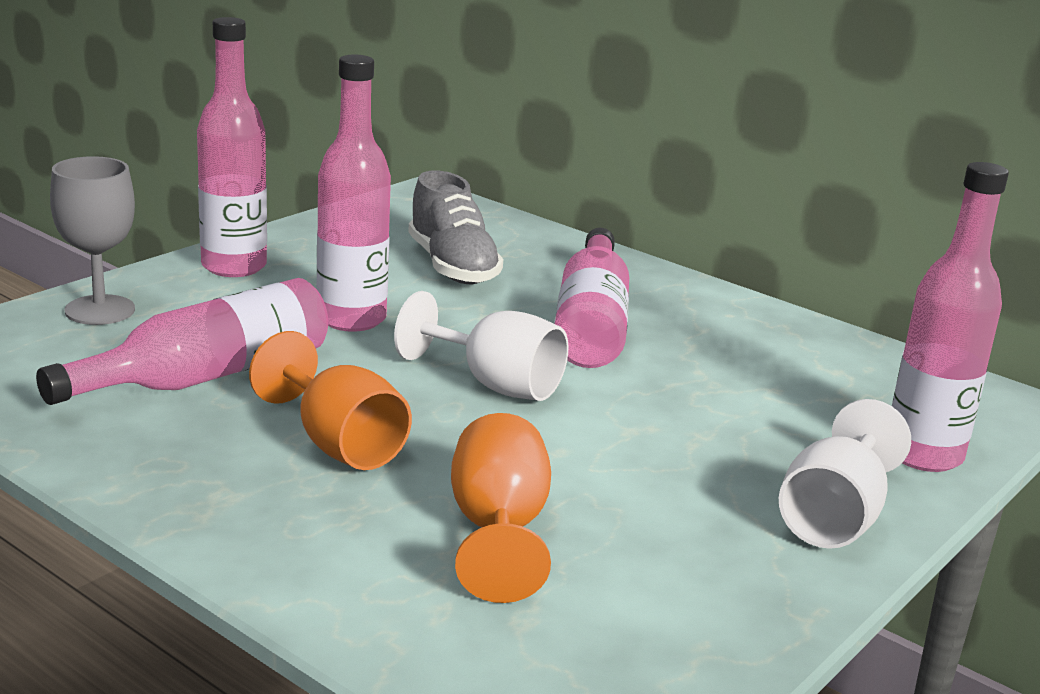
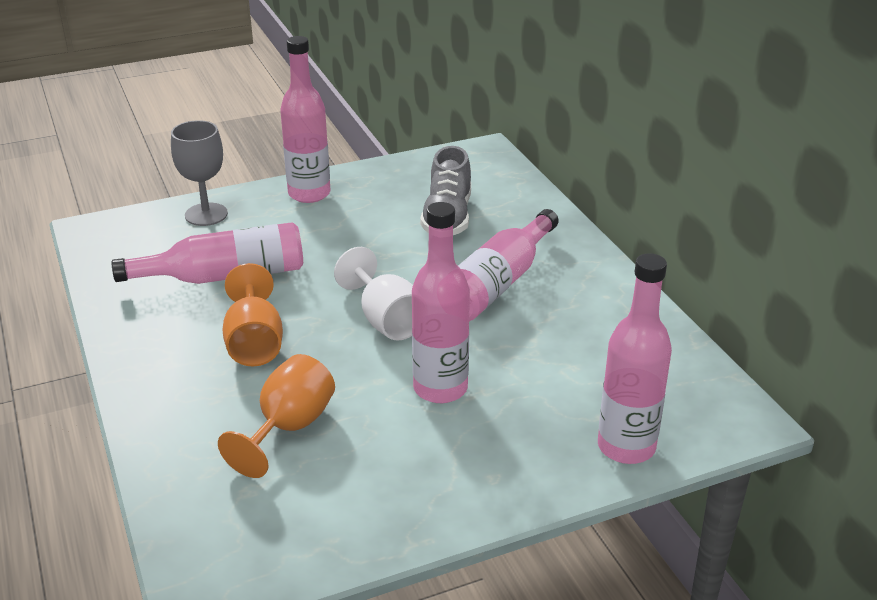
camera: 30 degrees right, 10 degrees up
(351, 319) = (344, 249): pink bottle -> pink bottle (440, 388)
(834, 518) = (507, 478): white goblet -> none

